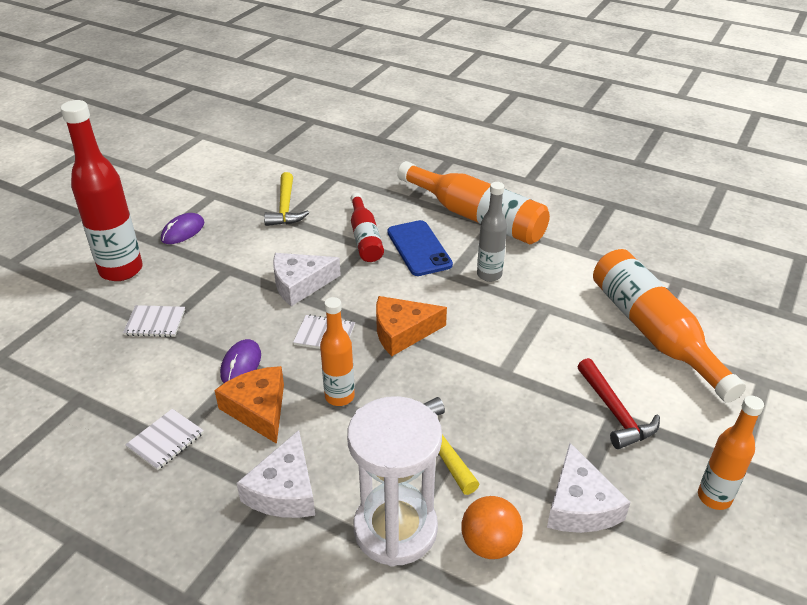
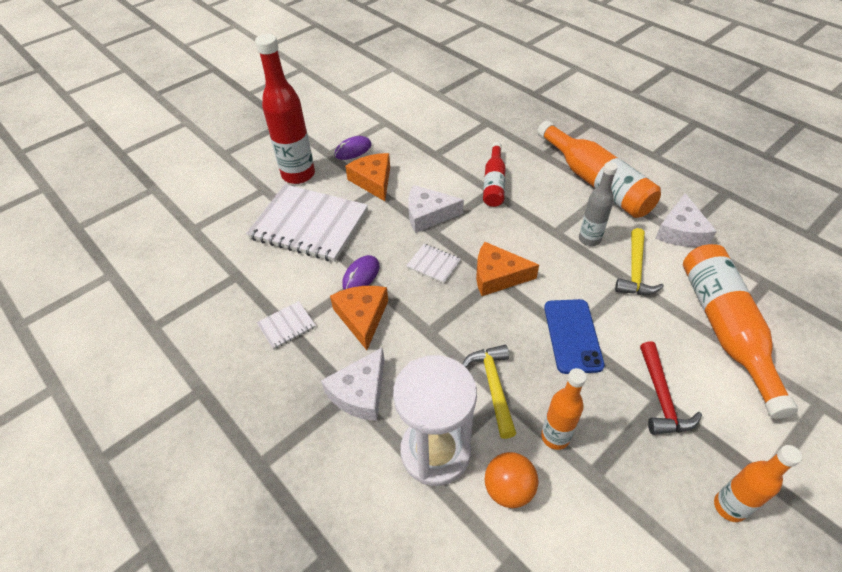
camera: 20 degrees right, 10 degrees up
(155, 322) = (309, 224): white notebook -> white notebook, size x2.37
(220, 260) = (373, 181): none -> orange cheese
(285, 208) = (438, 144): yellow hammer -> yellow hammer (635, 271)
(339, 396) = (428, 322): orange bottle -> orange bottle (555, 437)
(419, 248) = (536, 202): blue phone -> blue phone (572, 336)
(580, 505) = (599, 476): white cheese -> white cheese (681, 231)

